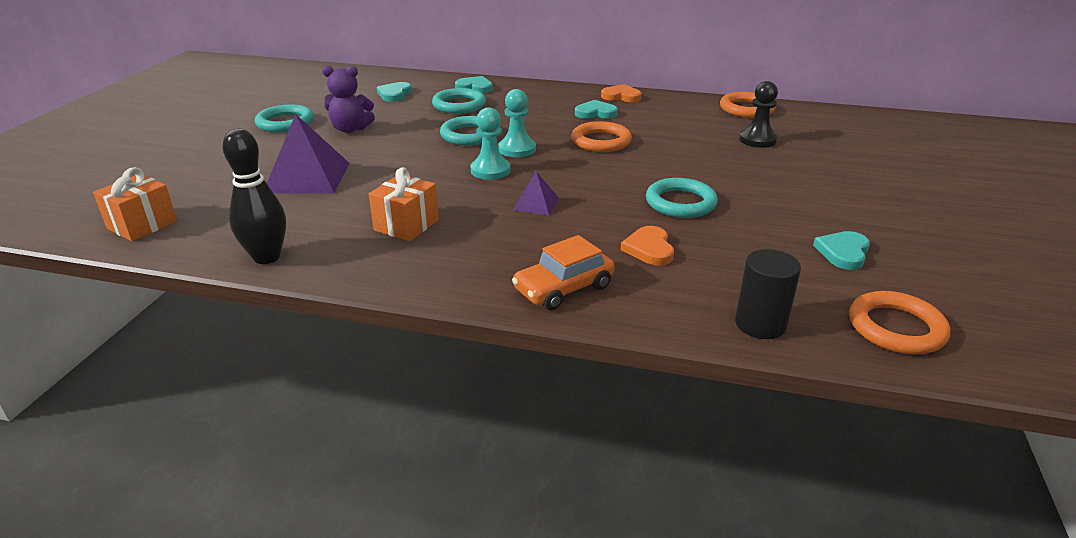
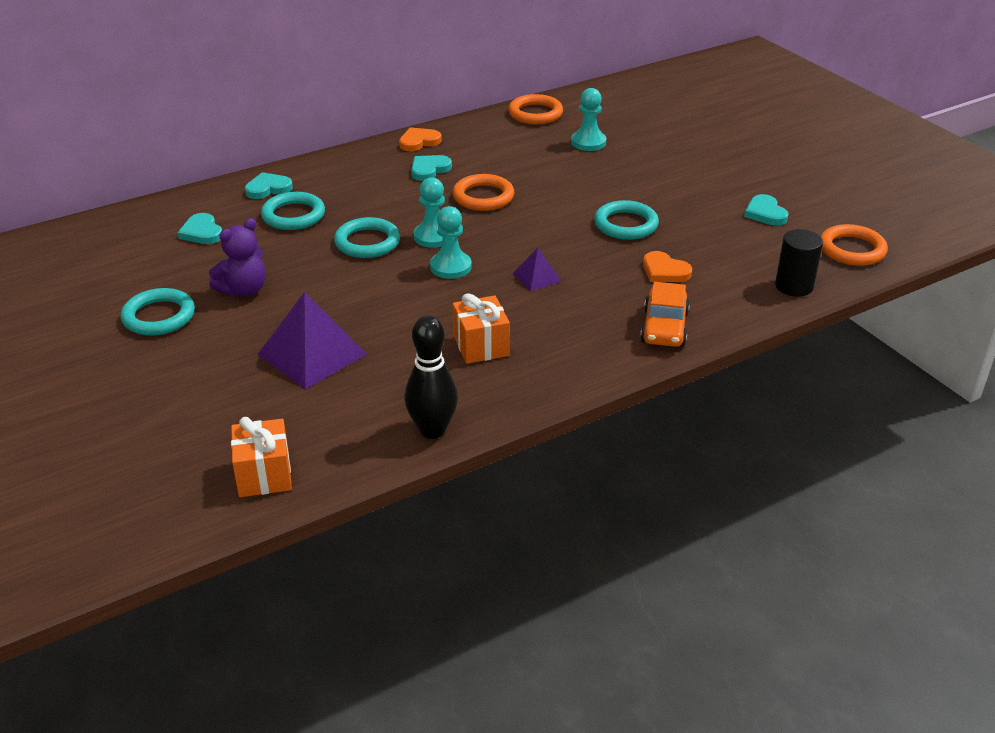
camera: 45 degrees left, 5 degrees up
(757, 140) = (588, 142): black pawn -> turquoise pawn

